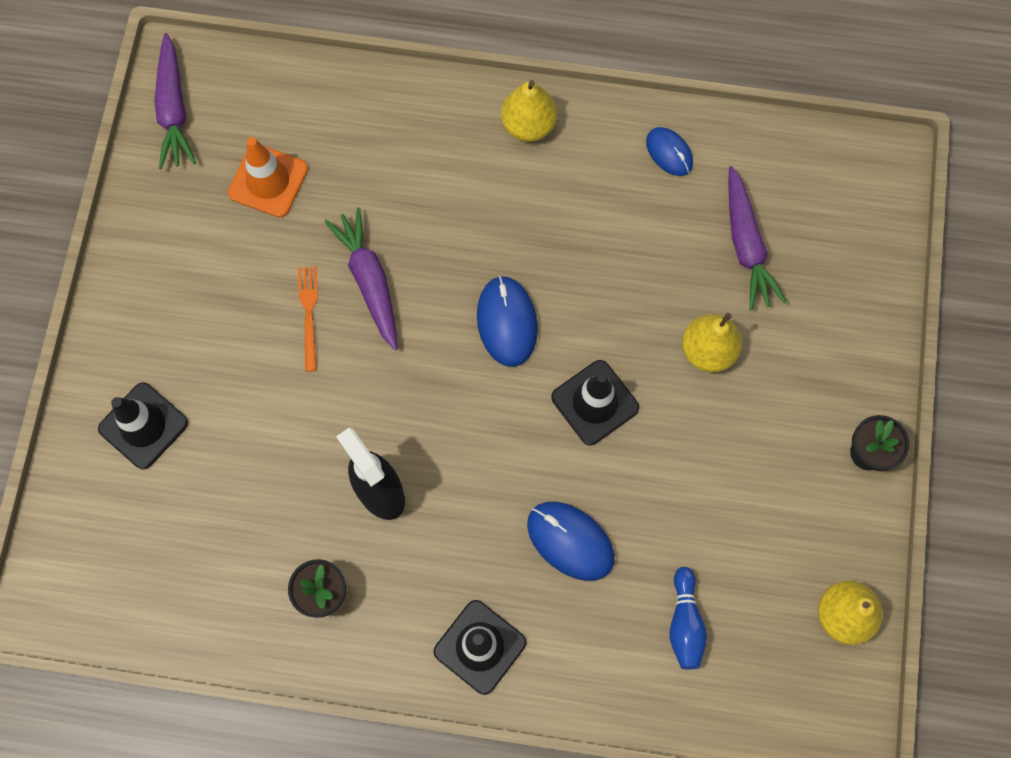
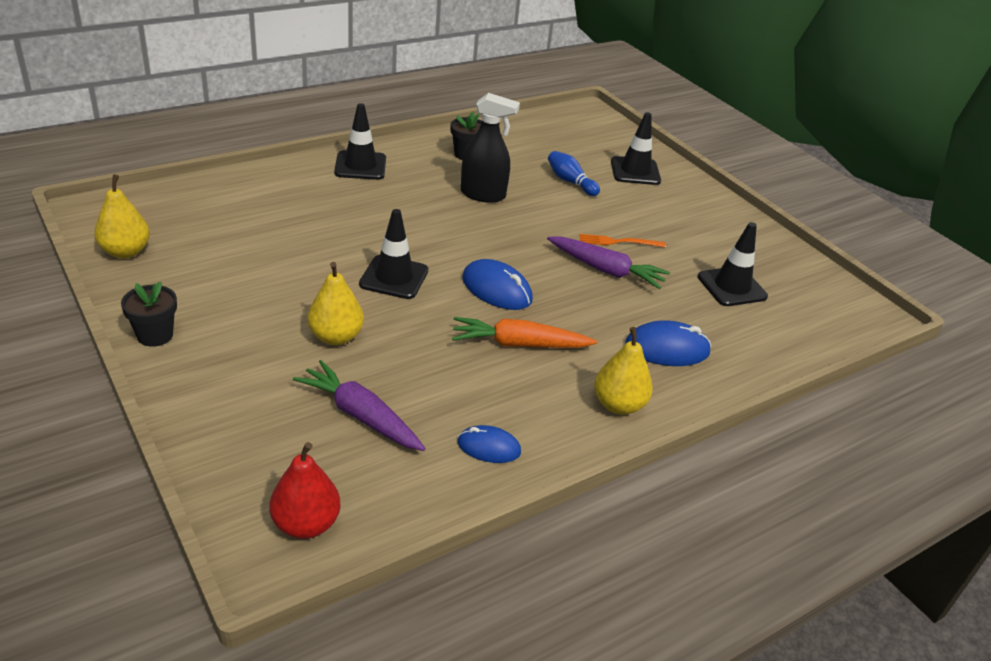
camera: 135 degrees right, 35 degrees down
(174, 109) = (835, 293): purple carrot -> none
(268, 181) = (732, 287): orange traffic cone -> black traffic cone
(309, 314) = (618, 242): orange fork -> orange fork turned 135 degrees clockwise
(550, 239) = (519, 344): none -> orange carrot
(570, 541) = (347, 217): blue mouse -> blue mouse (667, 348)
(685, 623) = (240, 212): blue bowling pin -> blue bowling pin (570, 182)
(848, 172) = (306, 524): none -> red pear

